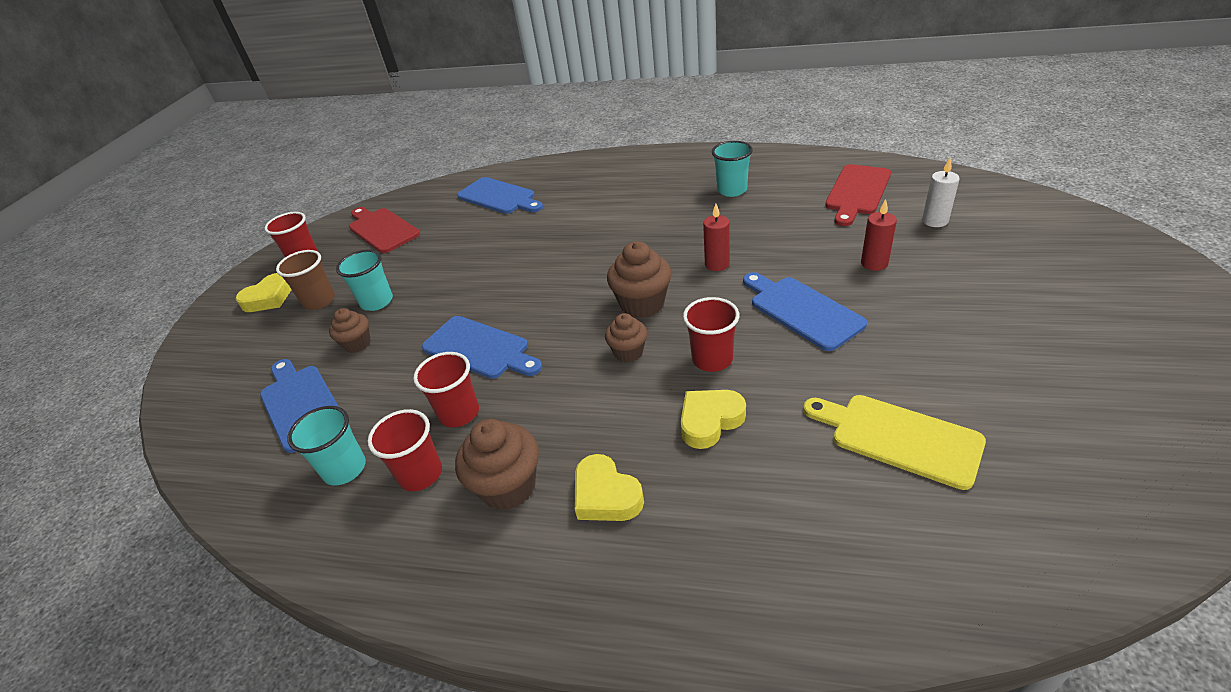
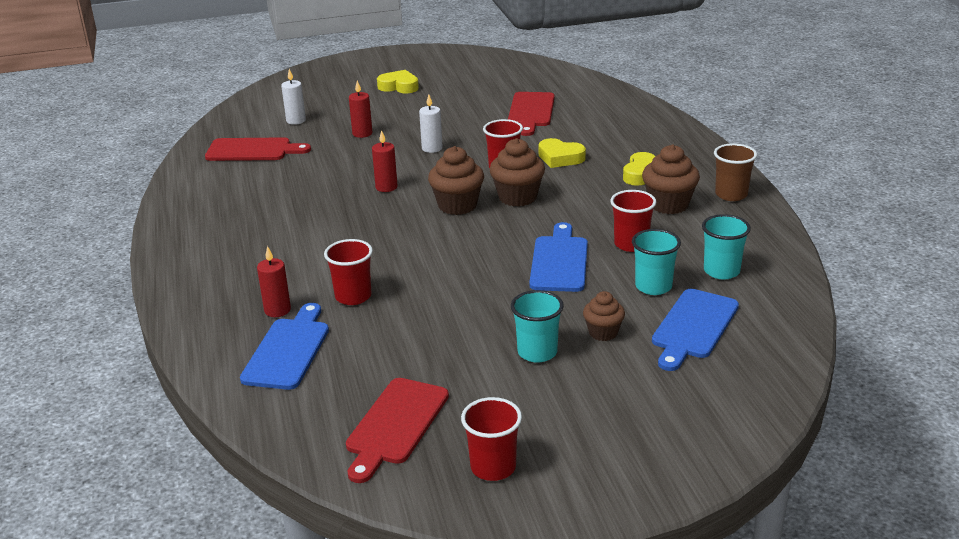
camera: 120 degrees left, 10 degrees down
(269, 298) = (584, 450): yellow heart -> yellow heart (399, 86)
(319, 301) = (562, 399): brown cup -> brown cup (731, 194)
(420, 474) = (693, 238): red cup -> red cup (353, 296)
(551, 195) = (277, 310): none -> red candle
(628, 352) = (517, 197): brown cupcake -> brown cupcake, size x1.62
(732, 190) = (254, 203): turquoise cup -> turquoise cup (653, 286)
(802, 310) = (432, 148): blue cutting board -> white candle
(898, 437) = (531, 112): yellow cutting board -> red cutting board

